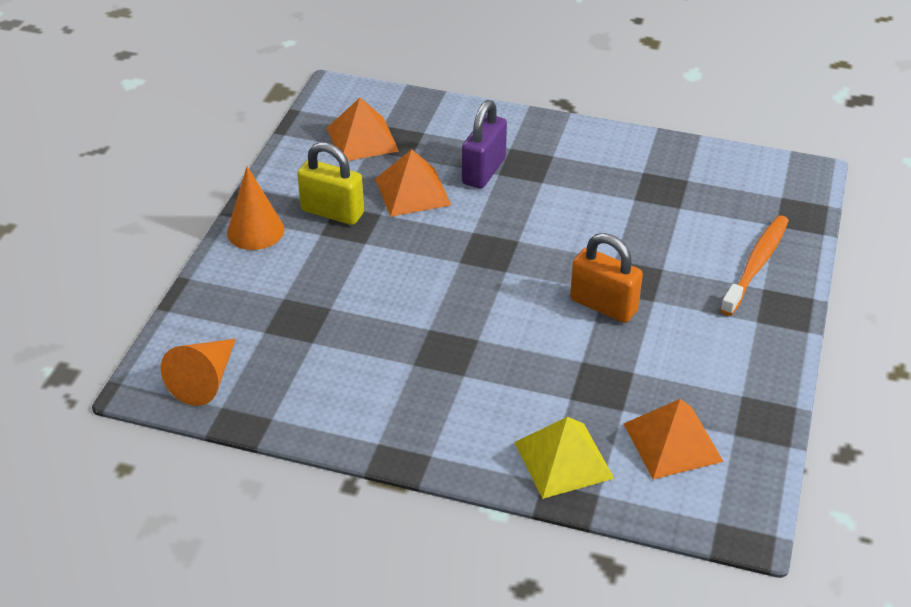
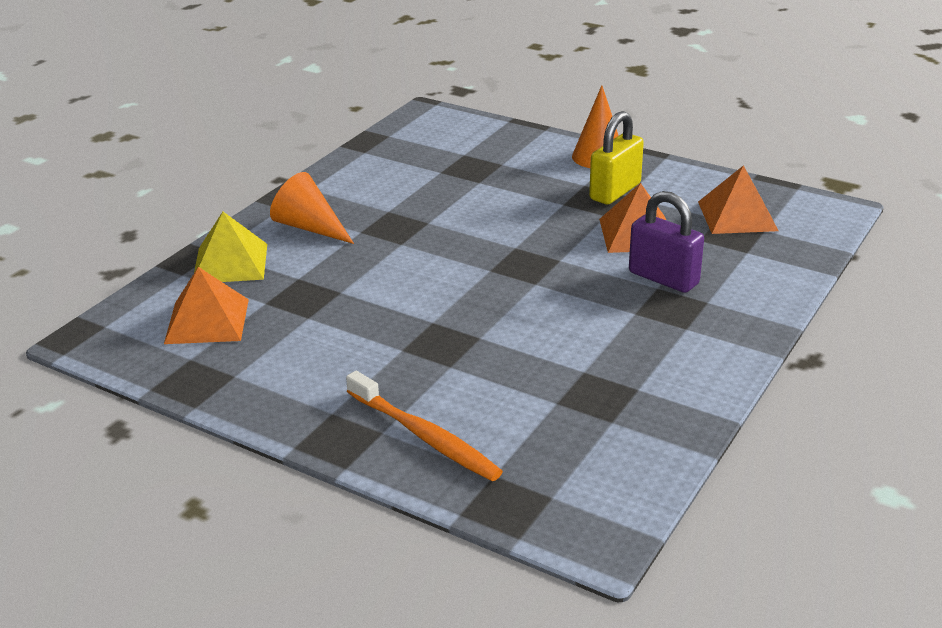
camera: 105 degrees right, 10 degrees down
(205, 380) = (420, 130): orange cone -> orange cone (309, 227)
(603, 305) = (410, 316): orange padlock -> none

